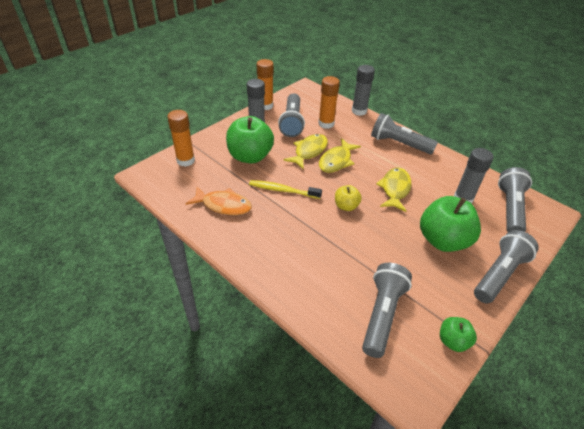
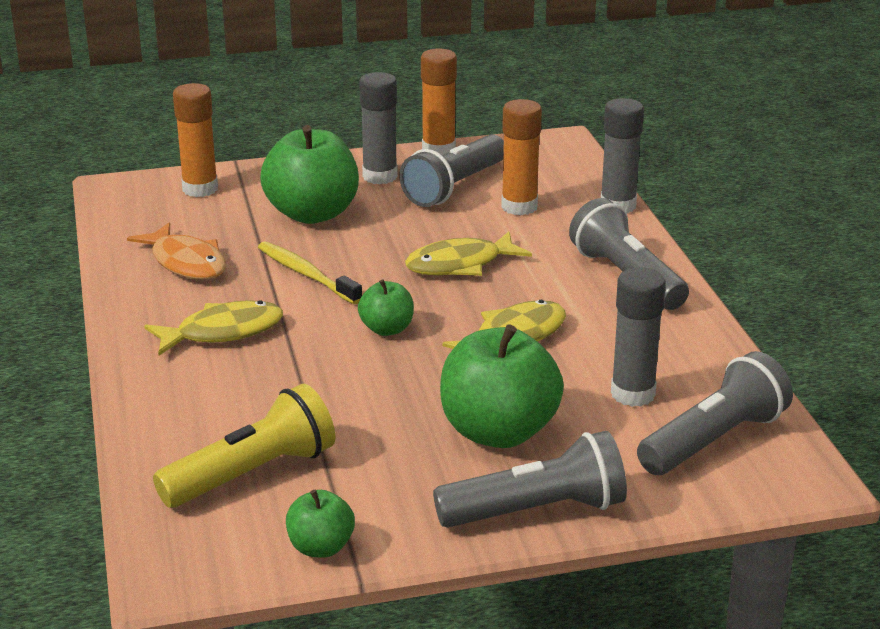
camera: 35 degrees right, 15 degrees down
(309, 151) = (428, 237): yellow fish -> yellow fish (223, 332)
(346, 206) = (387, 329): yellow apple -> green apple
(382, 314) = (252, 473): grey flashlight -> yellow flashlight

